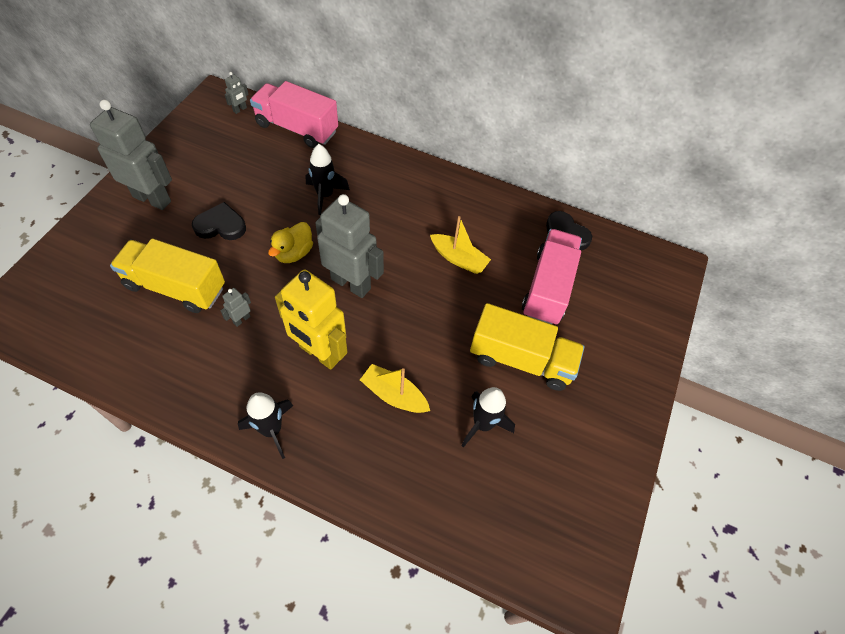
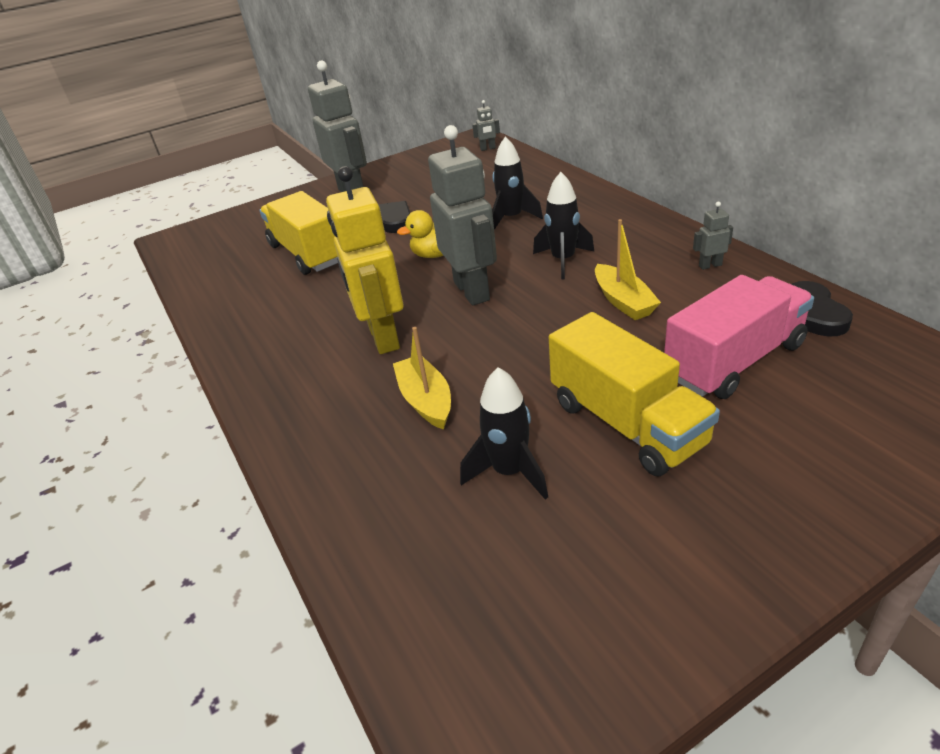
camera: 45 degrees right, 20 degrees down
(241, 319) = (337, 290): grey robot -> grey robot (710, 265)
(271, 430) = (274, 384): black rocket -> black rocket (563, 261)
(297, 128) = (530, 167): pink truck -> none

